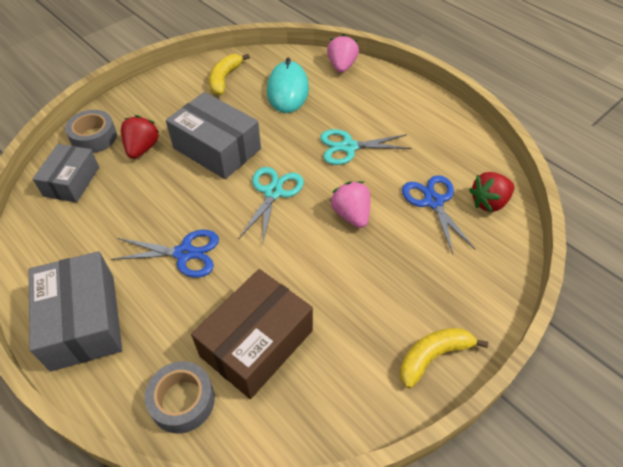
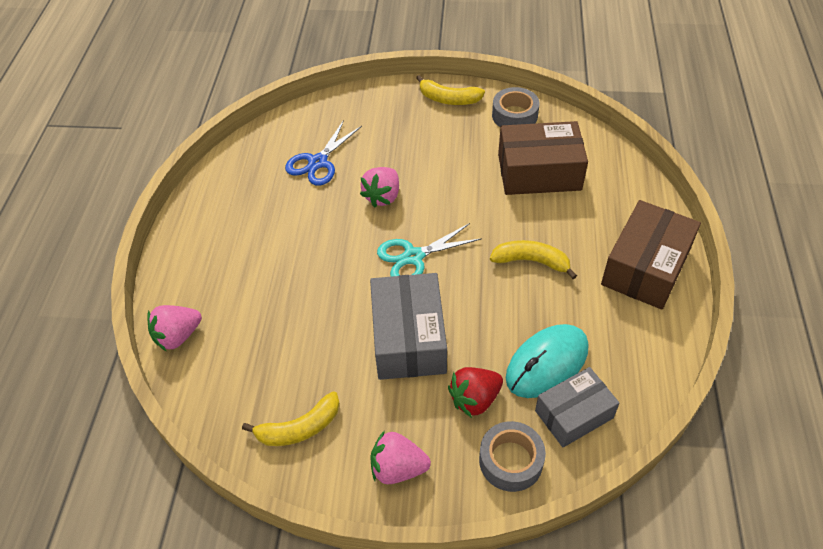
camera: 130 degrees left, 0 degrees up
(83, 321) = (645, 267): grey box -> brown box
(154, 97) = (398, 468): none -> pink strawberry
(182, 401) = (612, 176): grey tape -> grey tape (514, 115)
(184, 253) = (531, 261): blue scissors -> yellow banana
(287, 90) = (265, 352): turquoise mouse -> turquoise mouse (547, 363)
(348, 147) = (306, 247): turquoise scissors -> none
(489, 202) = (287, 135): red strawberry -> none

